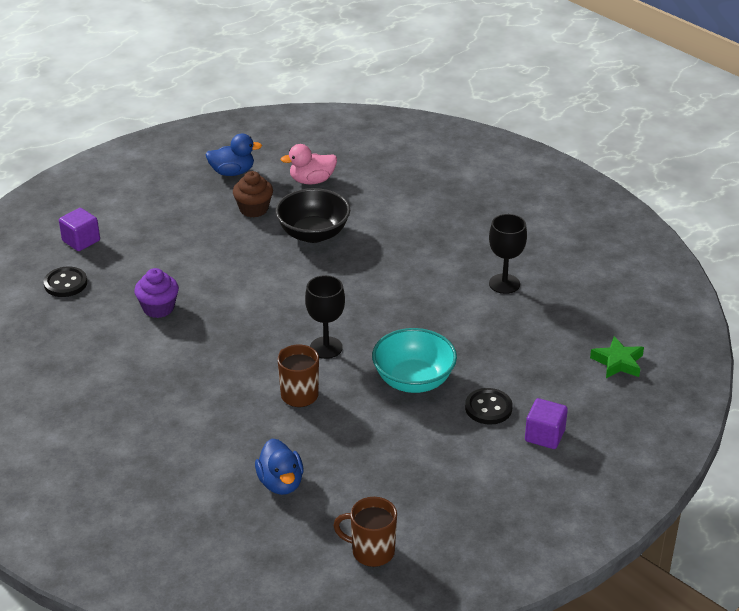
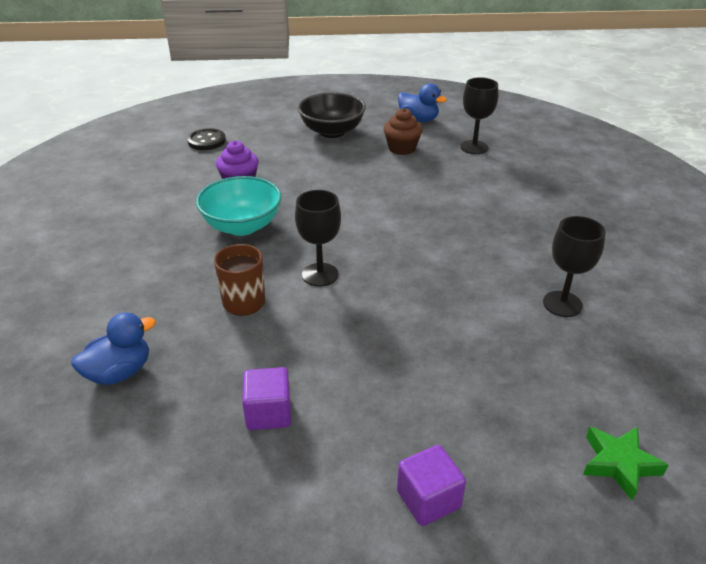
camera: 40 degrees right, 0 degrees up
(81, 241) = (255, 121): purple cube -> purple cube (268, 413)
(281, 483) = (119, 372): blue duck -> blue duck turned 150 degrees counterclockwise
(312, 181) = (474, 147): pink duck -> black goblet
(313, 234) = (426, 183): black bowl -> black bowl (332, 131)
(371, 551) = (87, 506): brown mug -> none
(413, 380) = (359, 347): turquoise bowl -> turquoise bowl (242, 226)
(488, 408) = (401, 423): black button -> none

